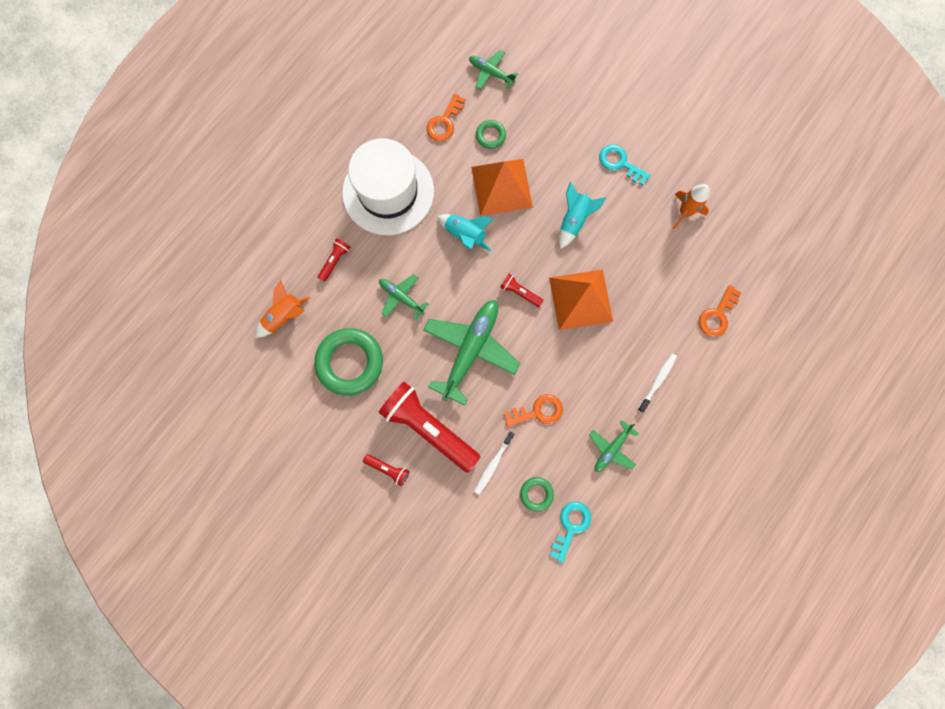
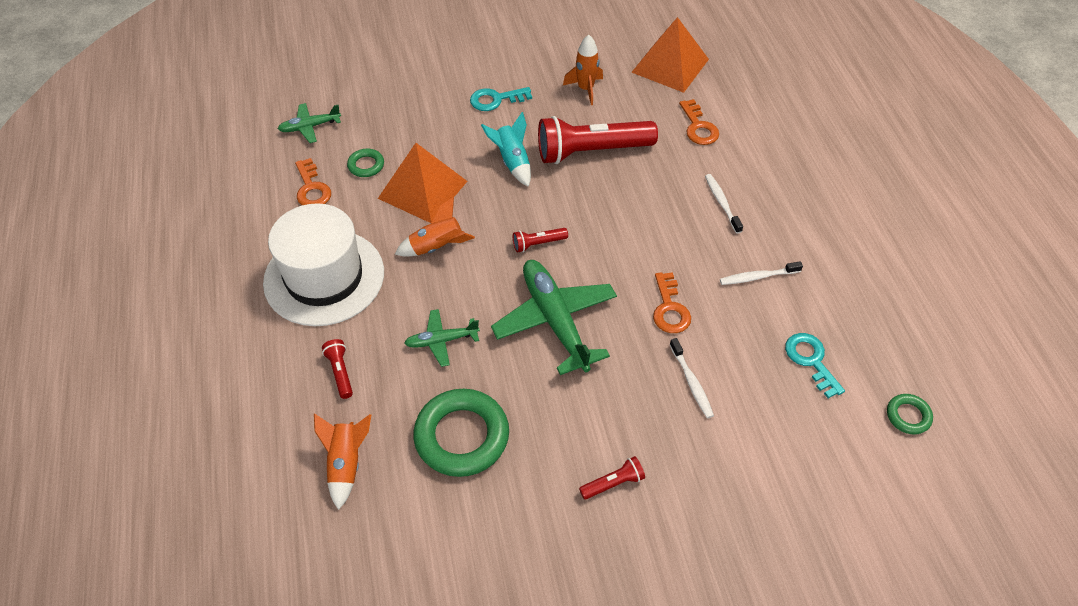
camera: 50 degrees left, 25 degrees down
(429, 428) = (602, 412): red flashlight -> red flashlight (592, 151)
(465, 235) = (436, 247): turquoise rocket -> orange rocket
(536, 494) = (753, 366): green ring -> green ring (908, 416)
(538, 411) = (669, 309): orange key -> orange key turned 150 degrees clockwise
(580, 299) = (591, 205): orange pyramid -> orange pyramid (670, 65)
(612, 448) = (757, 277): green plane -> white toothbrush

